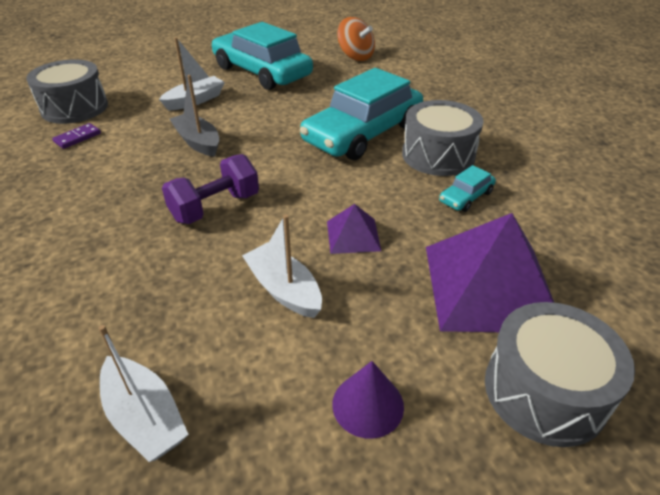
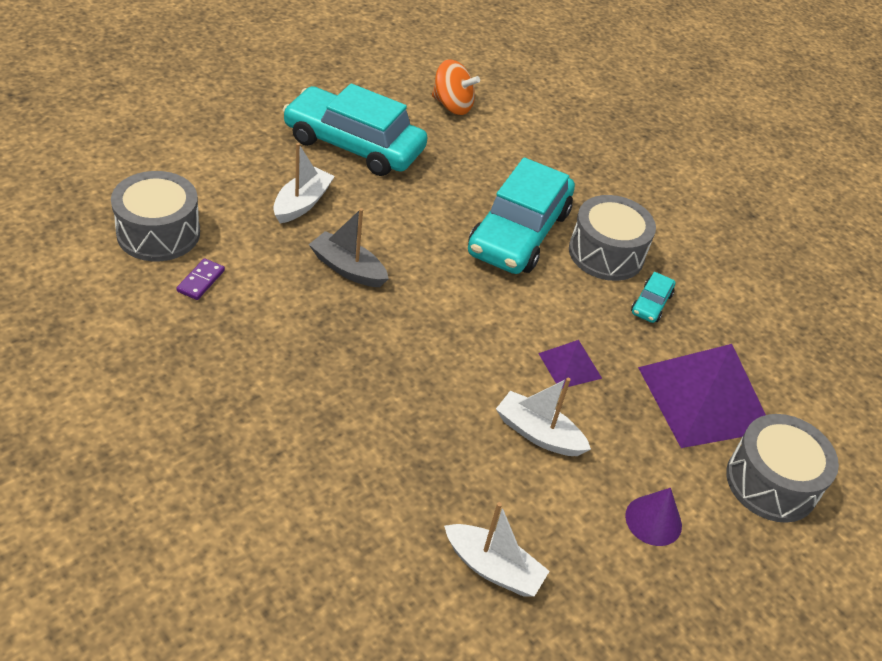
camera: 25 degrees left, 5 degrees up
(215, 207) = (422, 354): purple dumbbell -> none

